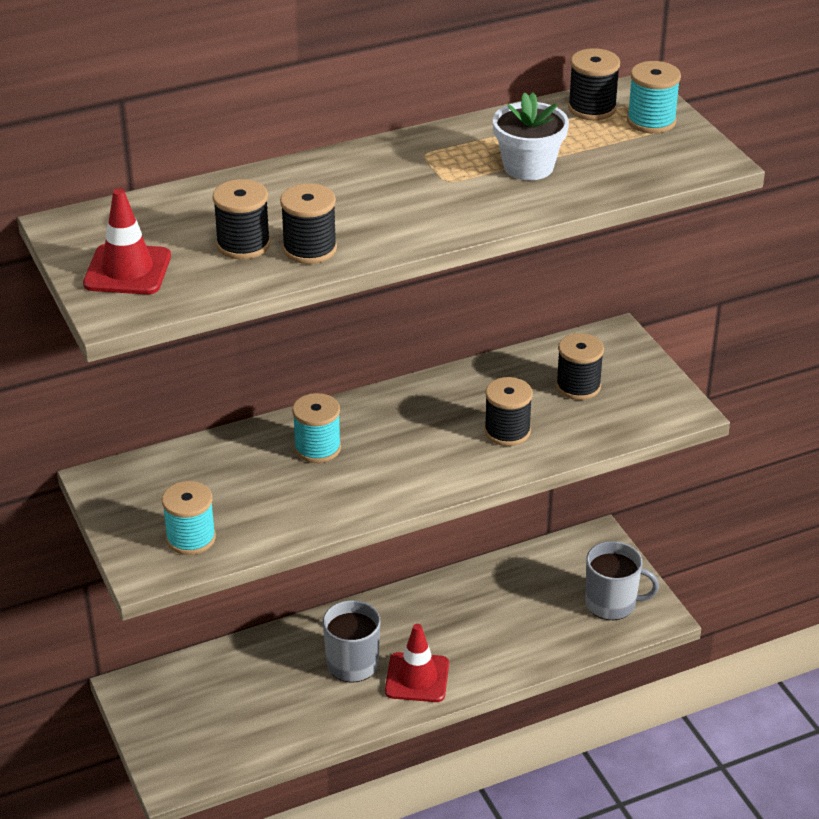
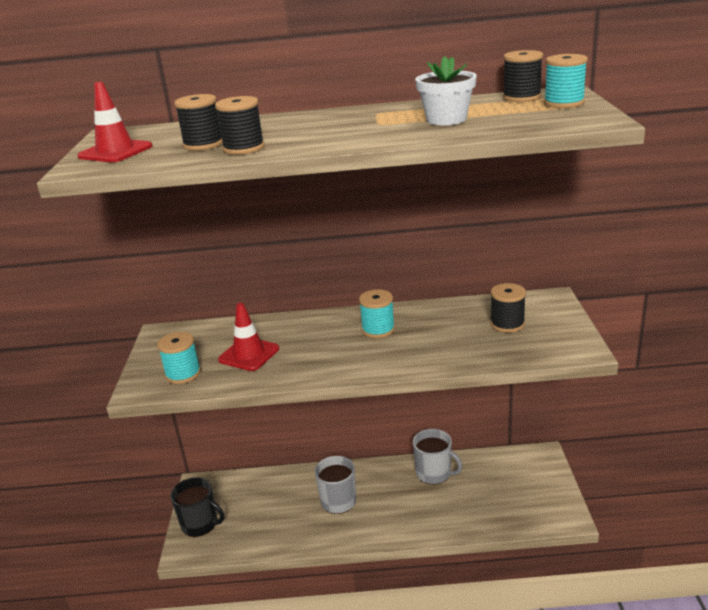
camera: 25 degrees right, 10 degrees down
(170, 741) = (200, 524): none -> black mug
(317, 448) = (303, 335): turquoise spool -> turquoise spool (378, 329)
(417, 678) = (375, 520): red traffic cone -> red traffic cone (249, 354)
(507, 431) = (438, 344): black spool -> none
(612, 603) = (535, 501): grey mug -> grey mug (434, 473)

